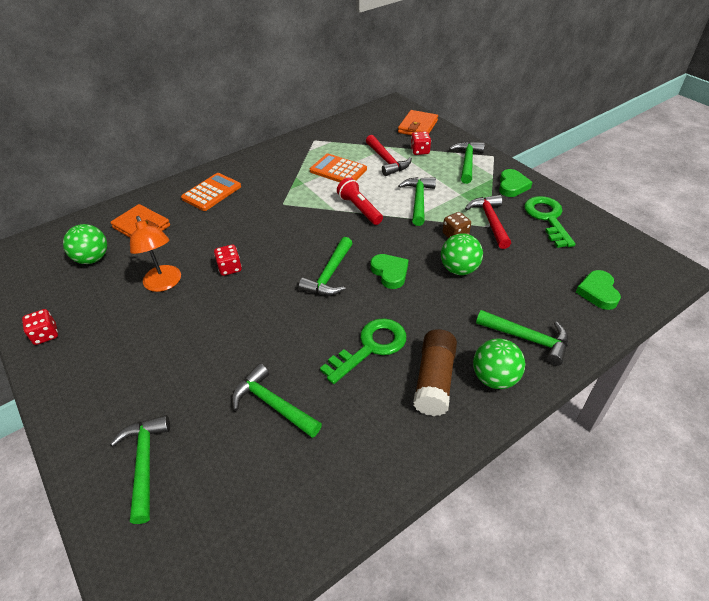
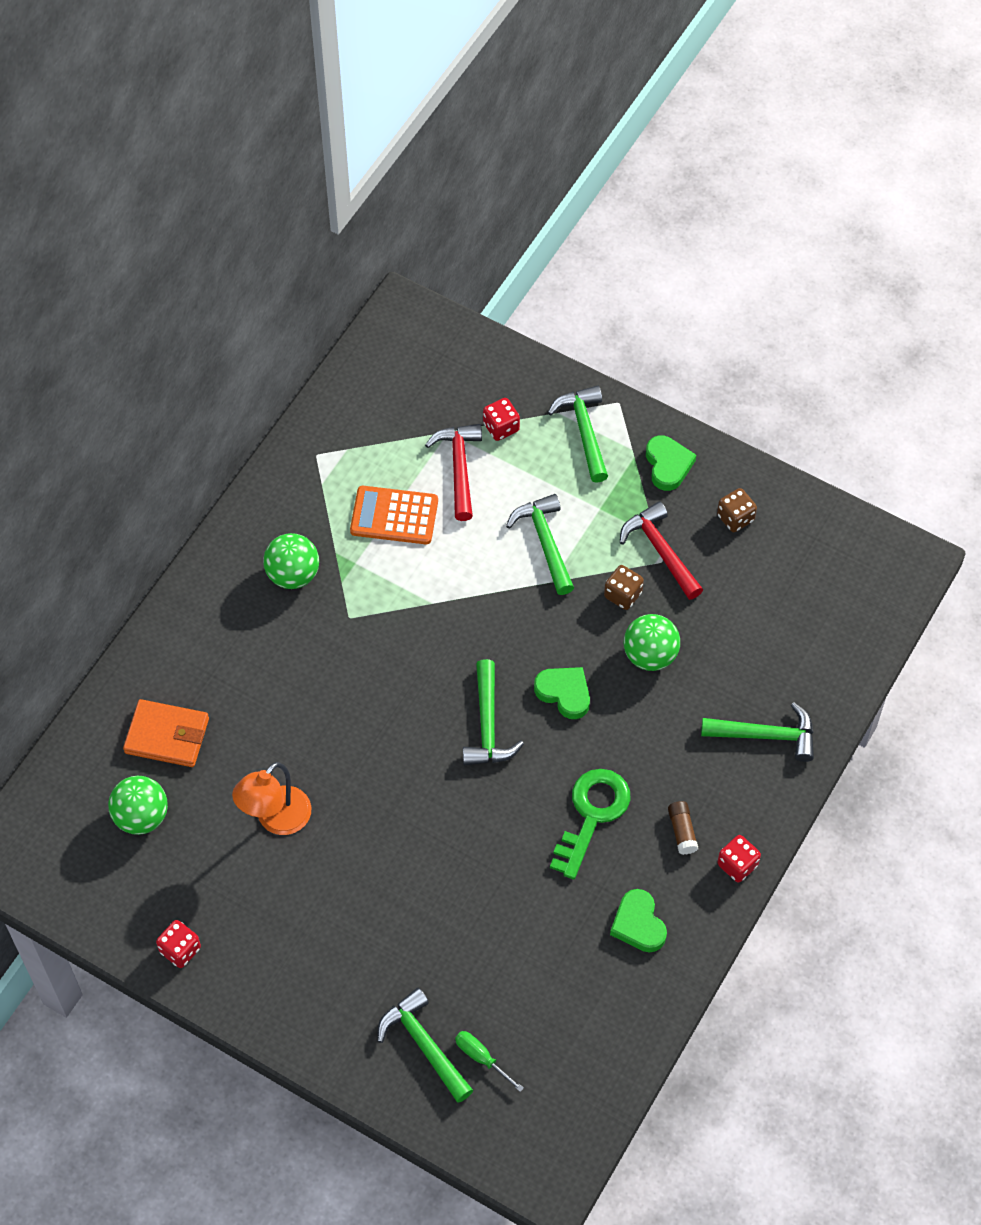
camera: 25 degrees left, 15 degrees up
(164, 284) = (276, 820): orange lamp -> orange lamp turned 90 degrees clockwise
(179, 493) = (481, 1058): none -> green screwdriver
(211, 192) = (225, 631): orange calculator -> none
(230, 268) = (347, 762): red dice -> red dice (737, 865)
(273, 404) = (519, 929): green hammer -> none
(359, 209) = (468, 589): red flashlight -> none
(386, 161) = (459, 468): red hammer -> red hammer turned 135 degrees counterclockwise
(418, 126) = (471, 364): orange wallet -> none
(434, 380) = (682, 831): brown glue stick -> brown glue stick, size x0.51
(494, 378) = (746, 803): green ball -> green ball (293, 574)
(547, 218) = (735, 518): green key -> brown dice
(598, 292) = (829, 633): green heart -> green heart (638, 924)

